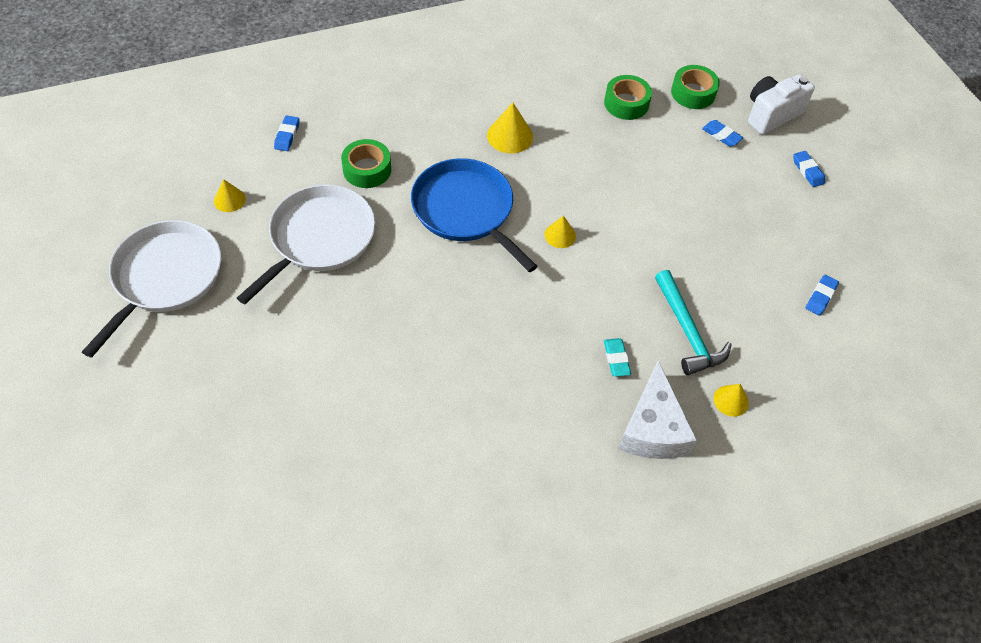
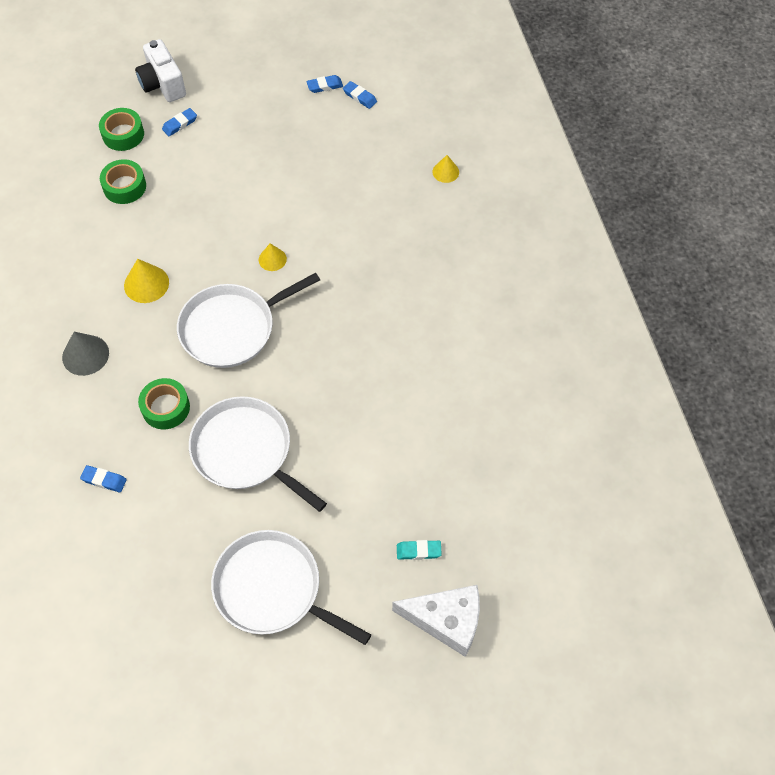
camera: 80 degrees left, 5 degrees up
(229, 200) = (182, 533): yellow cone -> none
(421, 103) = (85, 355): none -> grey cone
(466, 210) = (232, 328): blue pan -> white pan
(616, 359) = (402, 238): turquoise eraser -> turquoise eraser (418, 551)
(653, 428) = (465, 224): white cheese -> white cheese (446, 620)
(687, 331) = (381, 187): turquoise hammer -> none
(808, 171) = (232, 74): blue eraser -> blue eraser (325, 86)

